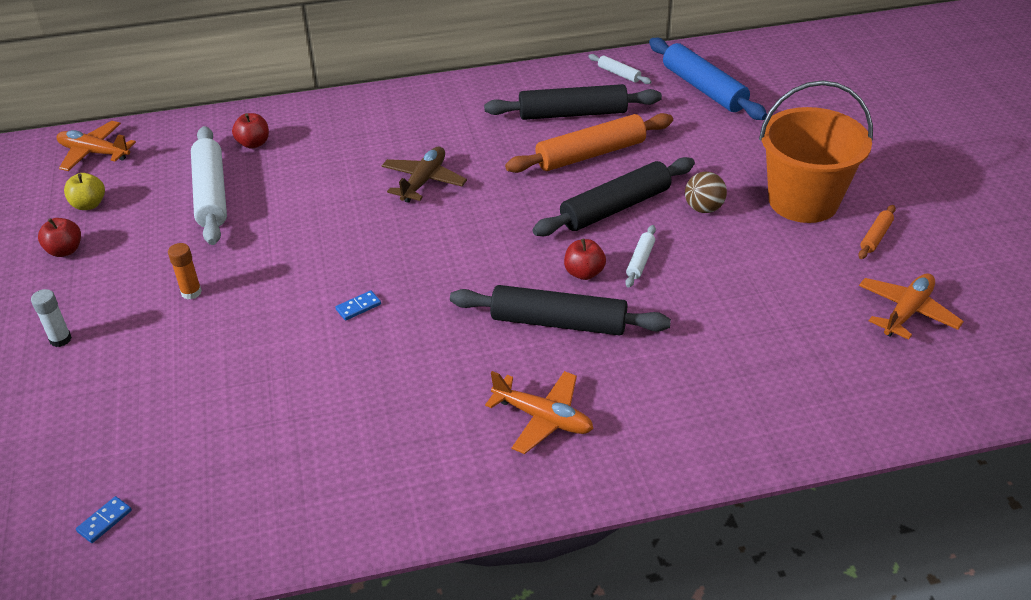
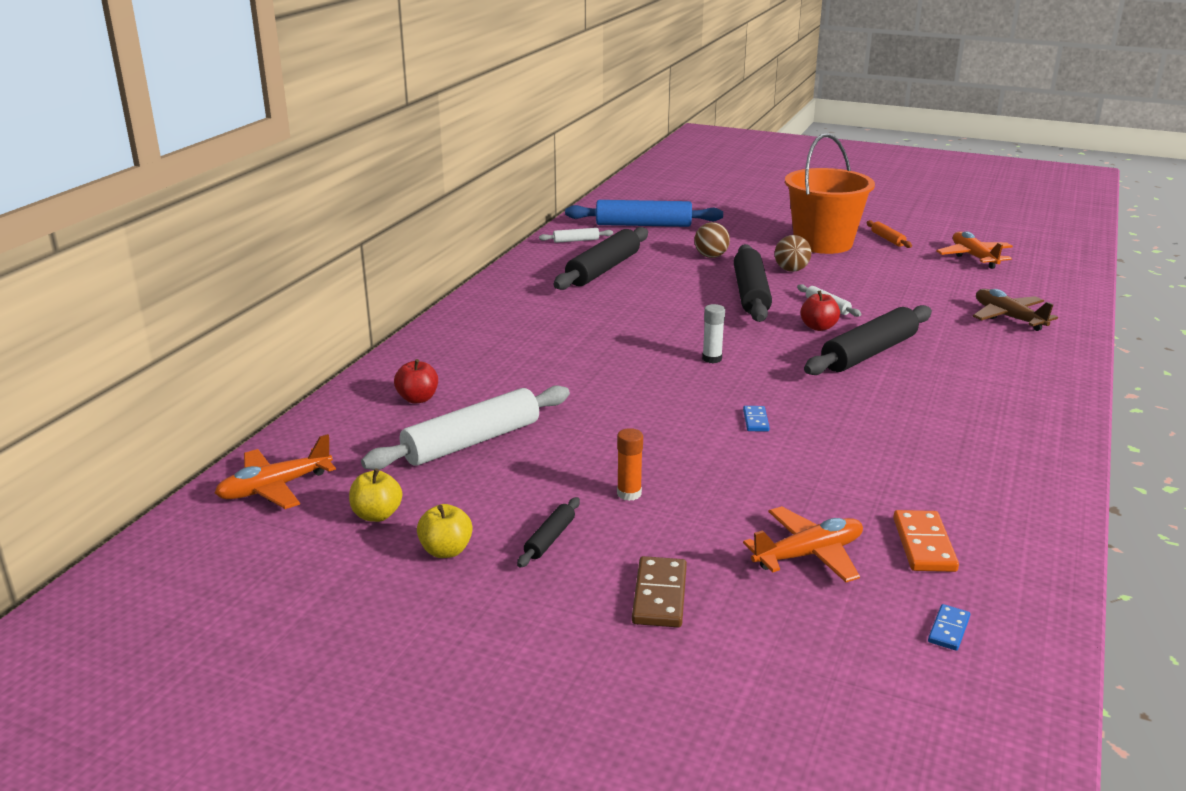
camera: 55 degrees left, 15 degrees down
(60, 339) = (614, 591): white glue stick -> white glue stick (712, 359)
(65, 250) = (446, 551): red apple -> yellow apple
(67, 361) = (660, 595): none -> brown domino
(104, 521) = (949, 630): blue domino -> blue domino turned 45 degrees clockwise
(107, 284) = (549, 539): none -> black rolling pin
(211, 194) = (472, 442): white rolling pin -> white rolling pin turned 60 degrees counterclockwise
(222, 470) = (924, 544): none -> orange domino
(423, 181) = (609, 345): brown plane -> brown plane (1008, 317)
(542, 418) = (978, 391): orange plane -> orange plane (808, 555)
(590, 154) = (668, 280): orange rolling pin -> none
(676, 153) = (711, 256): none -> brown ball

